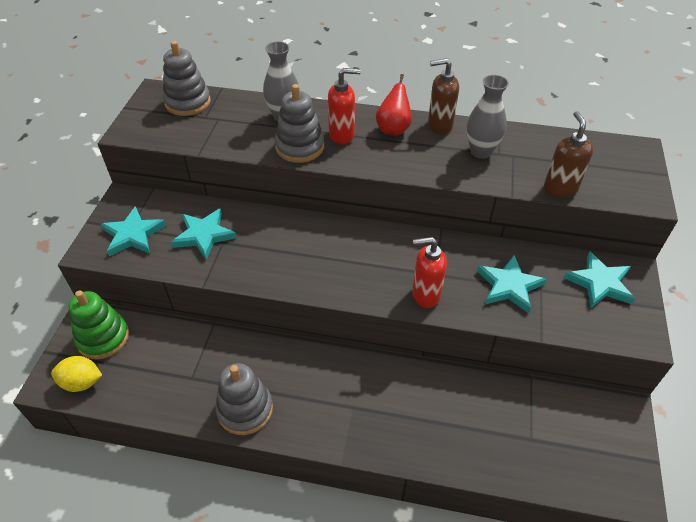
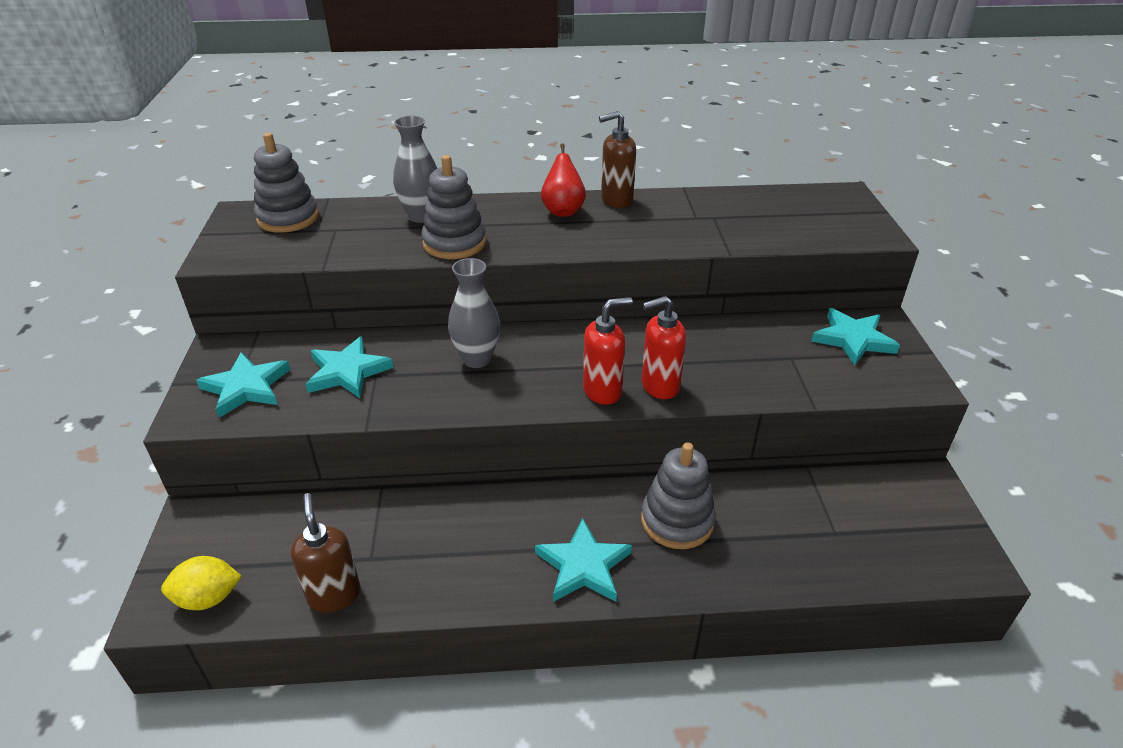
camera: 15 degrees left, 10 degrees down
(103, 338) = (225, 535): green stacking toy -> none
(245, 409) = (460, 580): grey stacking toy -> grey stacking toy (677, 520)
(342, 135) = (503, 225): red soap dispenser -> red soap dispenser (603, 391)
(481, 151) = (675, 218): grey vase -> grey vase (477, 359)
(509, 286) = (754, 360): turquoise star -> turquoise star (583, 566)
(560, 189) = (780, 240): brown soap dispenser -> brown soap dispenser (334, 594)

